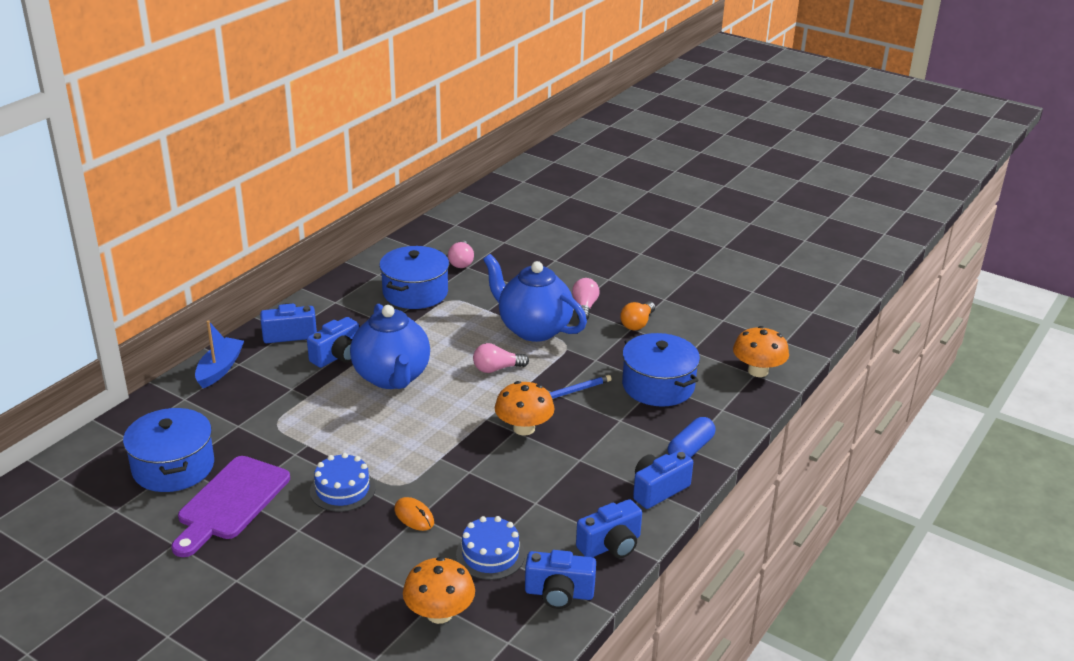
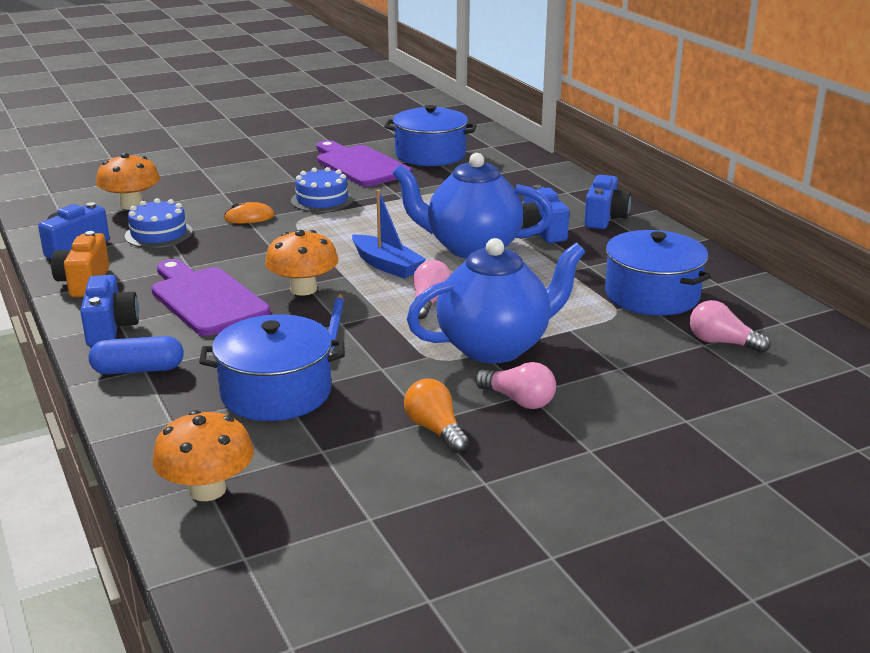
camera: 120 degrees right, 5 degrees down
(220, 369) = (564, 184): blue boat -> blue boat (387, 265)
(578, 467) = (206, 299): none -> purple cutting board
(611, 545) = (84, 282): blue camera -> orange camera
(690, 449) = (138, 370): blue capsule -> blue capsule turned 75 degrees counterclockwise

